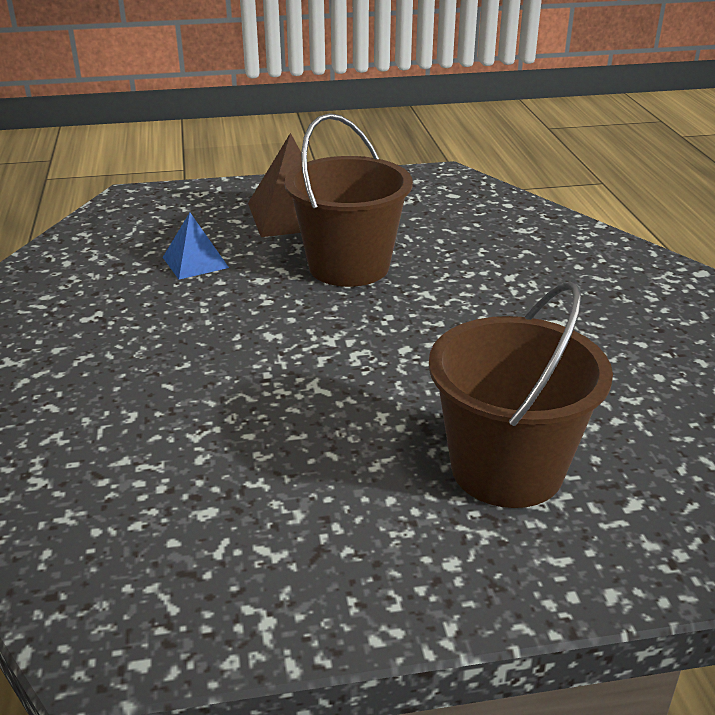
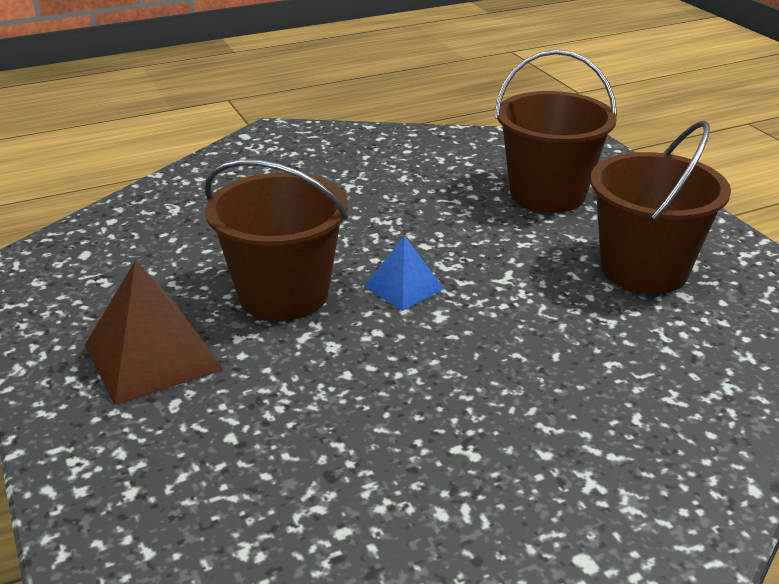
camera: 105 degrees left, 0 degrees up
(195, 262) = (306, 405): blue pyramid -> blue pyramid (403, 287)
(279, 496) = (644, 269): none -> brown bucket

